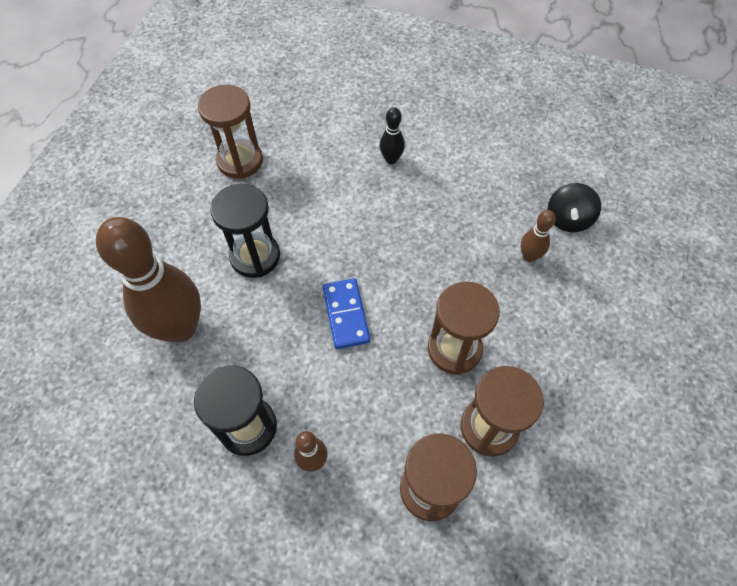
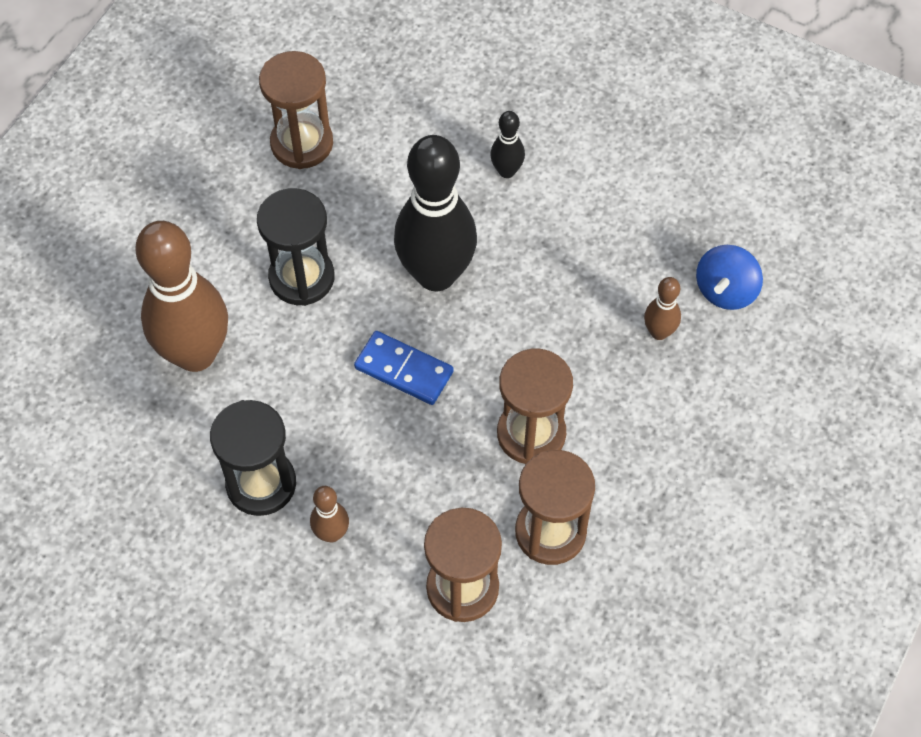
camera: 10 degrees right, 0 degrees up
(345, 315) = (403, 370): blue domino -> blue domino turned 60 degrees counterclockwise
(356, 239) = (436, 274): none -> black bowling pin
(567, 219) = (725, 290): black spinning top -> blue spinning top

